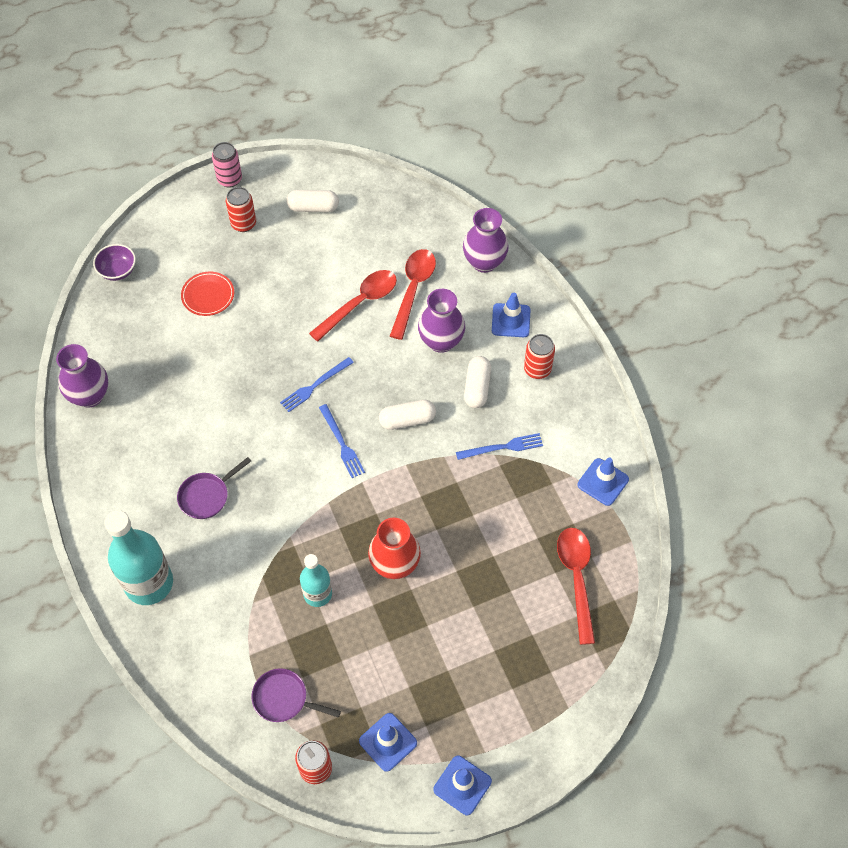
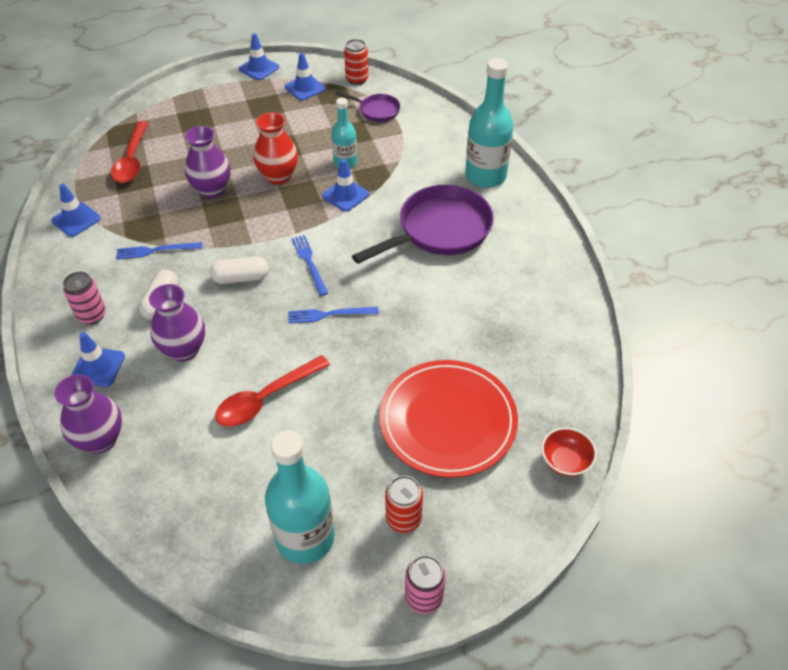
camera: 175 degrees left, 10 degrees down
(90, 396) = (568, 320): purple vase -> purple vase (212, 190)
(118, 271) = (565, 461): purple bowl -> red bowl
(207, 496) = (439, 230): purple pan -> purple pan, size x1.99
(208, 295) = (448, 421): red plate -> red plate, size x2.11
(313, 207) = (305, 538): white capsule -> turquoise bottle
(313, 540) = (345, 195): none -> blue traffic cone
(315, 386) = (329, 314): blue fork -> blue fork turned 150 degrees counterclockwise
(413, 290) = (198, 410): red spoon -> none
(537, 369) = (92, 315): red can -> pink can

